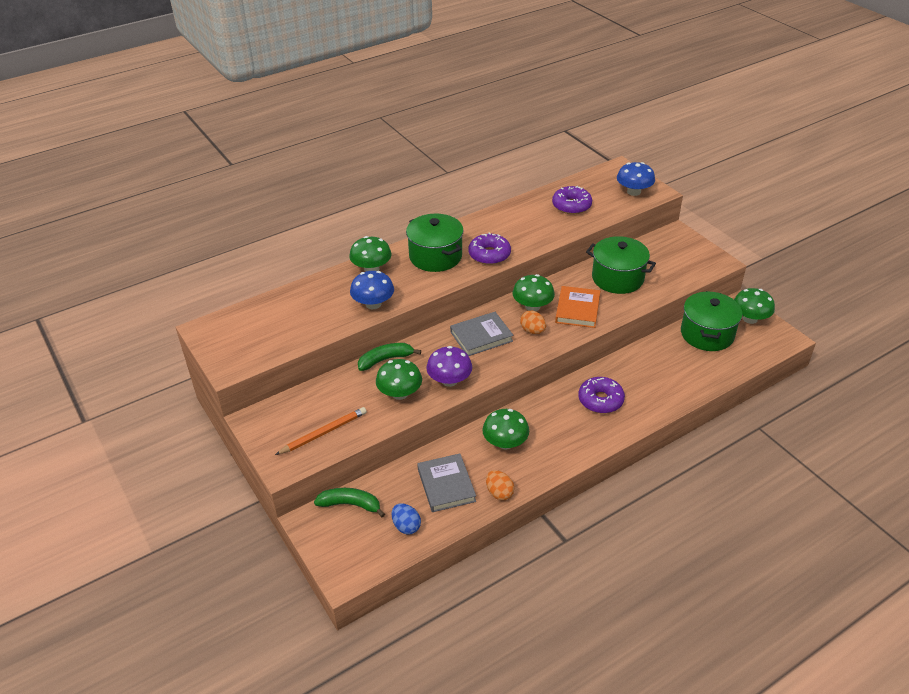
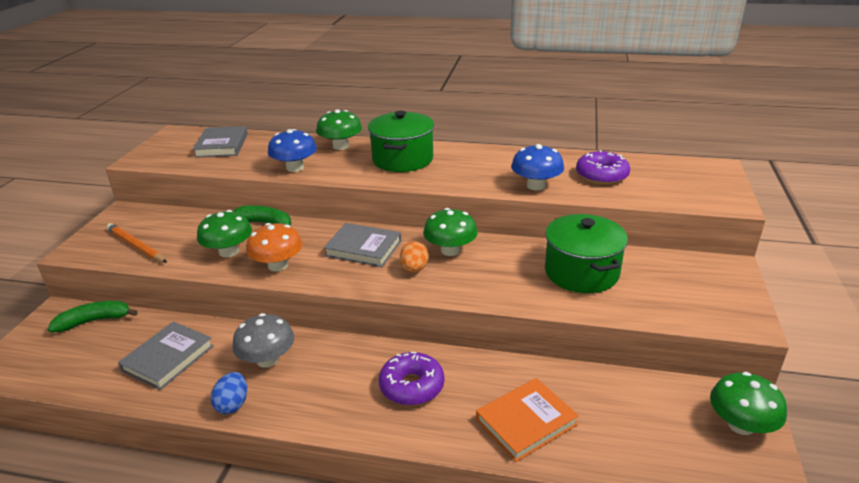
camera: 45 degrees right, 10 degrees down
(274, 317) = (222, 145): none -> grey book
(323, 433) = (136, 246): orange pencil -> orange pencil turned 150 degrees counterclockwise
(350, 504) = (94, 321): green banana -> green banana turned 75 degrees counterclockwise
(406, 526) = (88, 367): blue egg -> blue egg (233, 404)
(449, 380) = (278, 265): purple mushroom -> orange mushroom
(489, 255) = (449, 178): purple donut -> none
(499, 493) = (187, 398): orange egg -> none
(505, 443) = (267, 359): green mushroom -> grey mushroom
(577, 309) = (489, 276): orange book -> orange book (526, 422)
(633, 192) = (699, 192): blue mushroom -> blue mushroom (536, 185)
(707, 334) = (647, 404): green pot -> none

